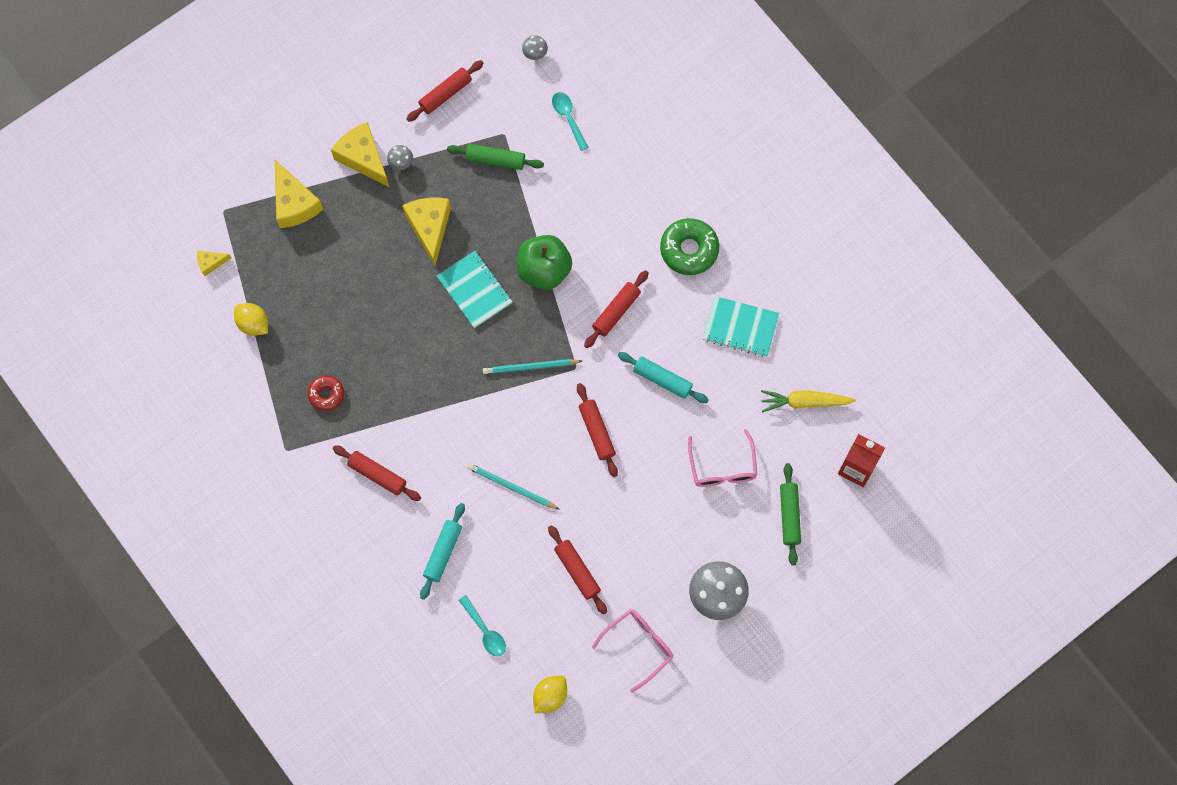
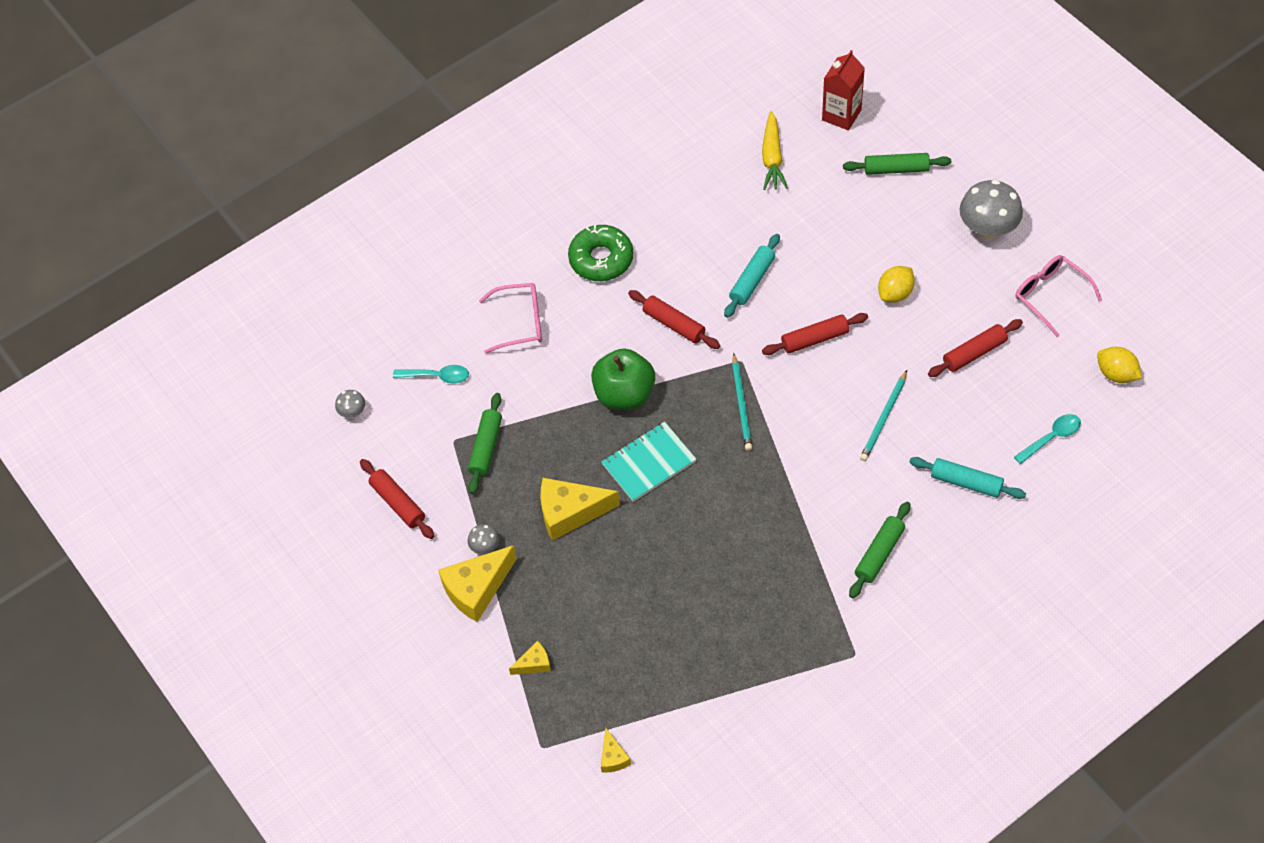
camera: 85 degrees left, 15 degrees down
(253, 324) = (694, 702): yellow lemon -> yellow lemon (895, 293)
(294, 203) = (534, 663): yellow cheese -> yellow cheese, size x0.50
(326, 394) = (782, 614): red donut -> none
(377, 475) = (879, 554): red rolling pin -> green rolling pin
(568, 118) = (437, 376): turquoise spoon -> turquoise spoon turned 150 degrees counterclockwise
(722, 467) = (847, 226): pink glasses -> pink glasses (520, 322)
(740, 327) = (690, 213): turquoise notebook -> none

